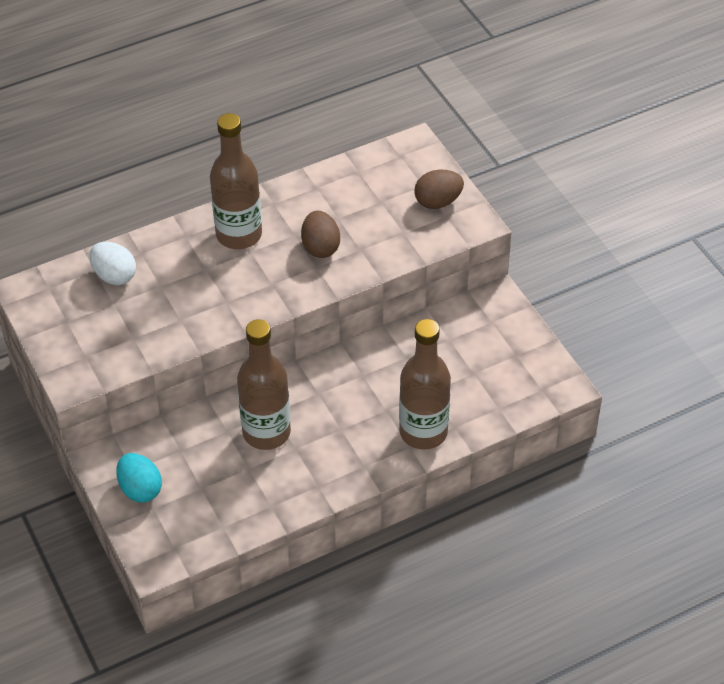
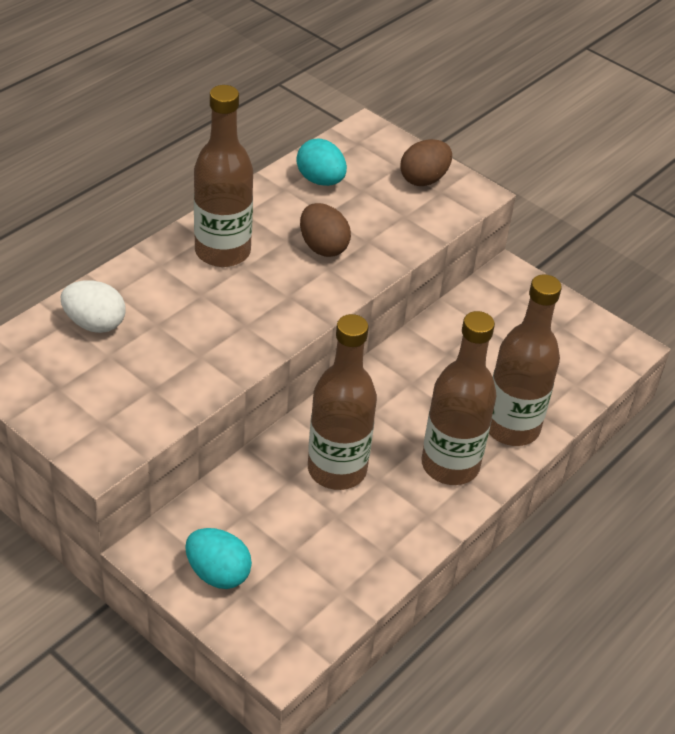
camera: 25 degrees left, 5 degrees down
(350, 186) = (320, 180): none -> turquoise egg
(356, 451) = (450, 465): none -> brown bottle

